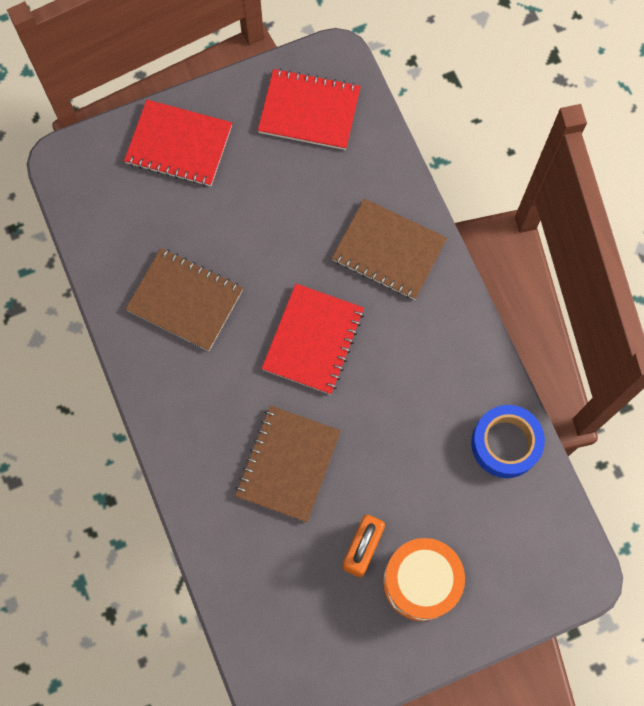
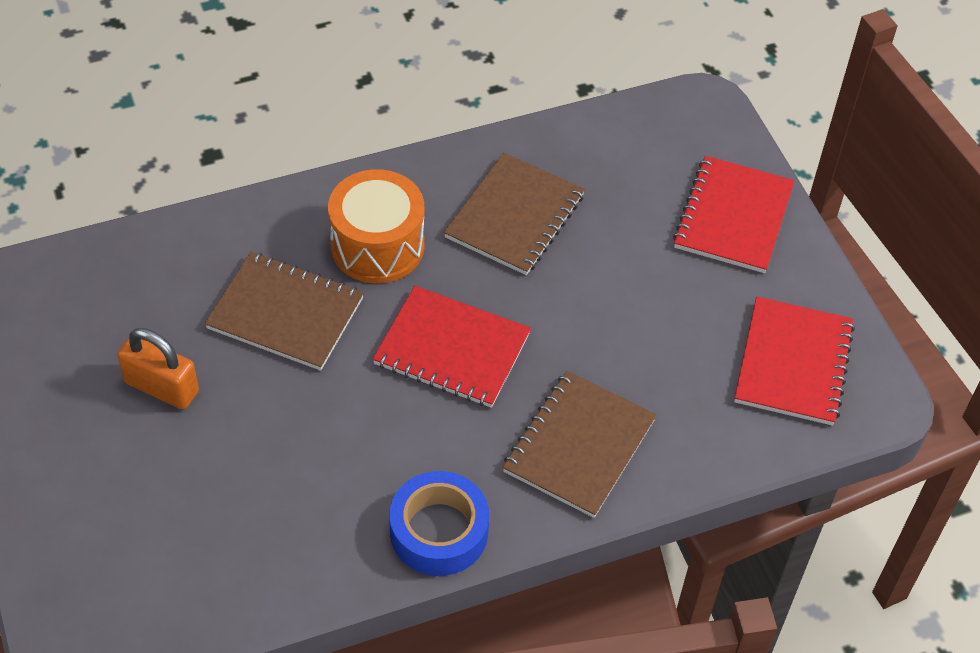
camera: 90 degrees right, 20 degrees down
(421, 582) = (104, 450): orange drum -> orange drum (377, 246)
(505, 443) = (279, 570): blue tape -> blue tape (439, 531)

